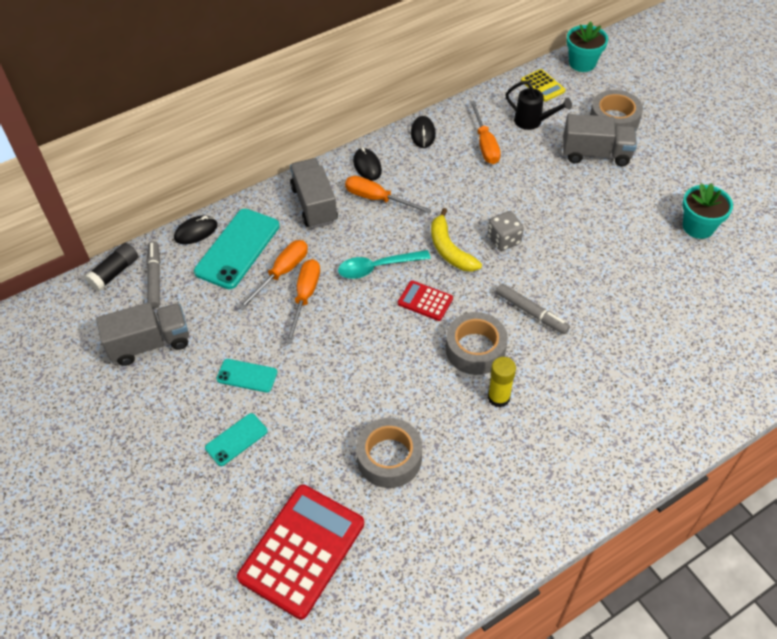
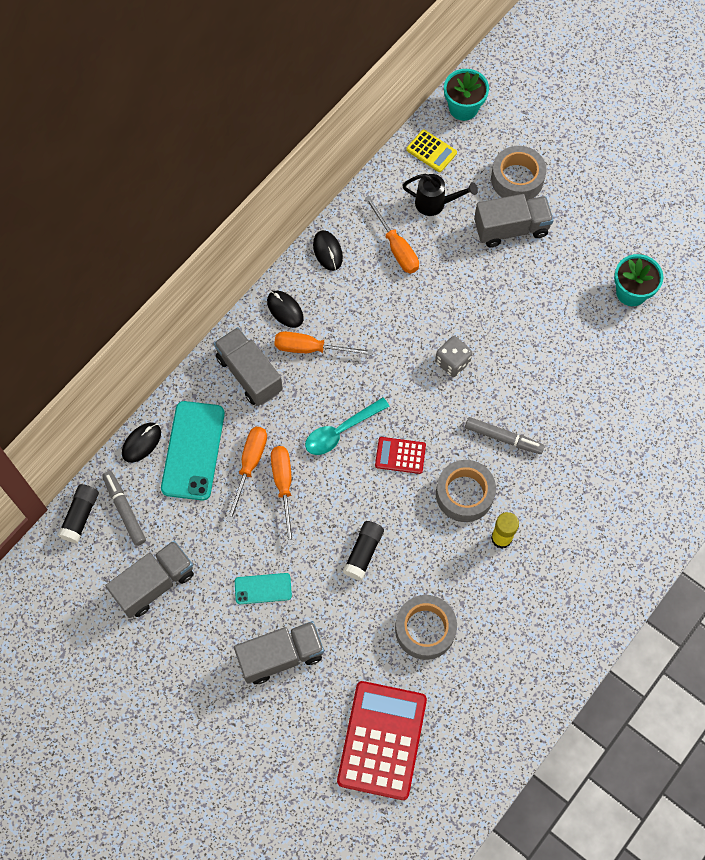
camera: 20 degrees left, 15 degrees up
(236, 439) = (281, 656): turquoise phone -> grey truck
(356, 372) = (363, 553): none -> black glue stick
(450, 249) = (404, 389): yellow banana -> none

